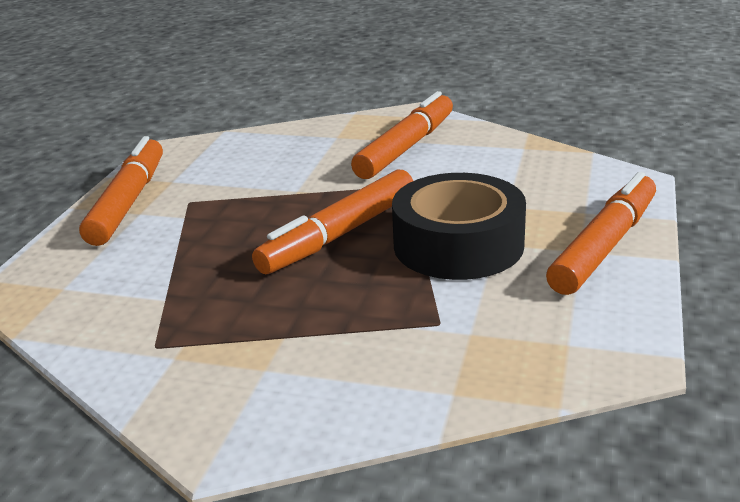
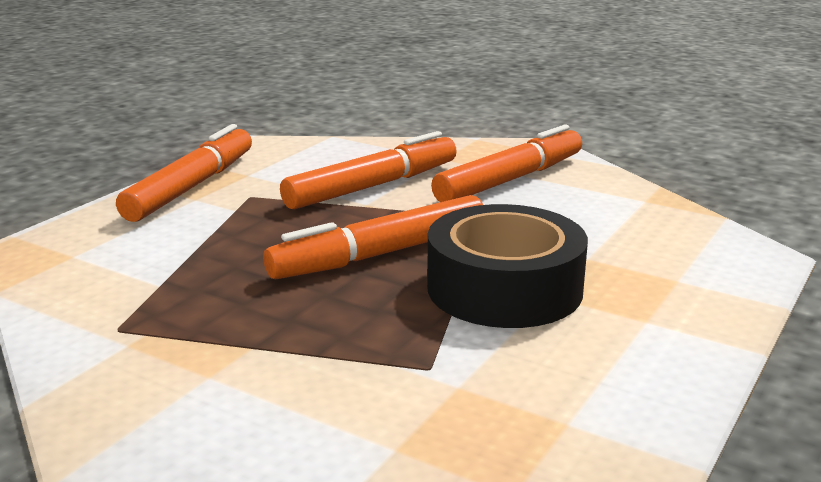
camera: 15 degrees right, 5 degrees down
(605, 246) = (679, 321): orange marker -> orange marker (373, 186)

